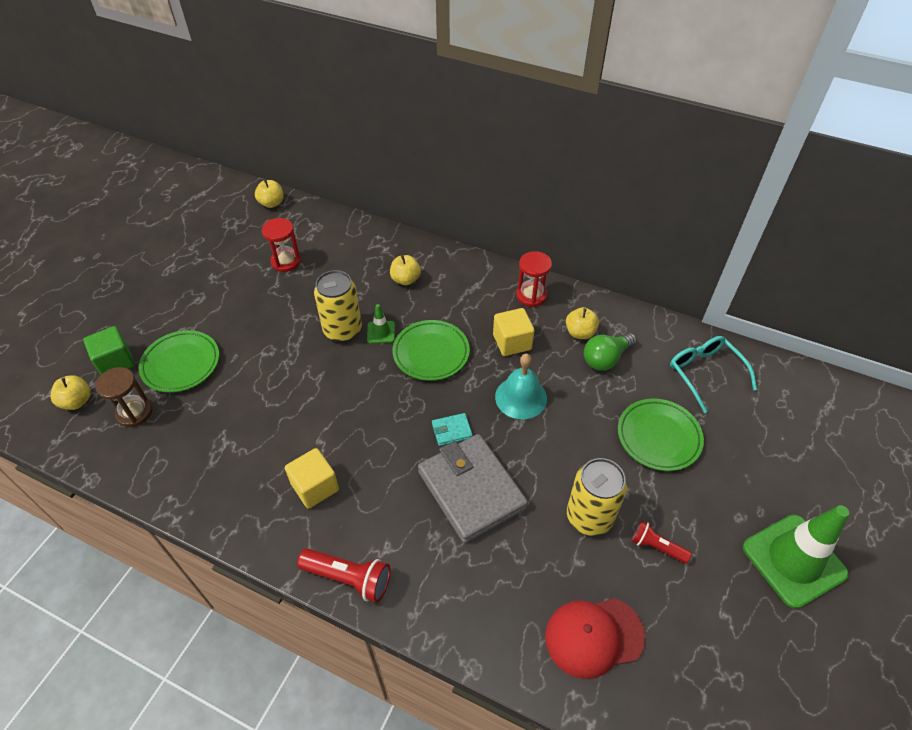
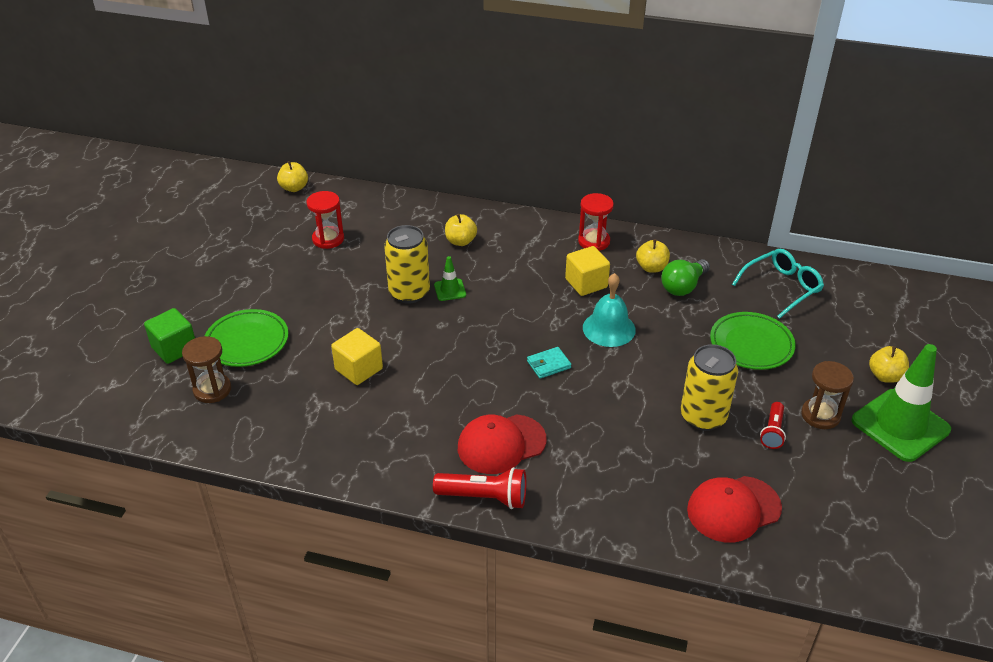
camera: 10 degrees left, 10 degrees down
(77, 401) = (145, 388): yellow apple -> yellow apple (885, 376)
(315, 487) = (425, 428): yellow cube -> yellow cube (359, 369)
(382, 517) = (501, 444): none -> red cap
(431, 353) = (507, 302): green plate -> none
(471, 490) = (583, 410): grey wallet -> none
(656, 546) = (772, 432): red flashlight -> red flashlight turned 90 degrees counterclockwise
(705, 373) = (781, 287): turquoise glasses -> turquoise glasses turned 90 degrees clockwise
(711, 534) = (820, 415): none -> brown hourglass

